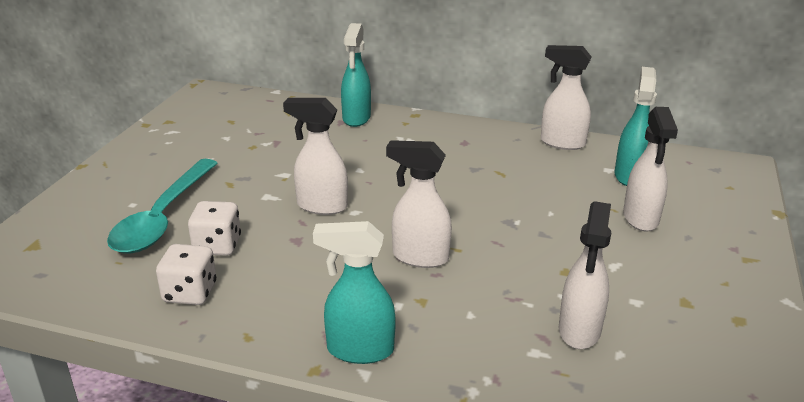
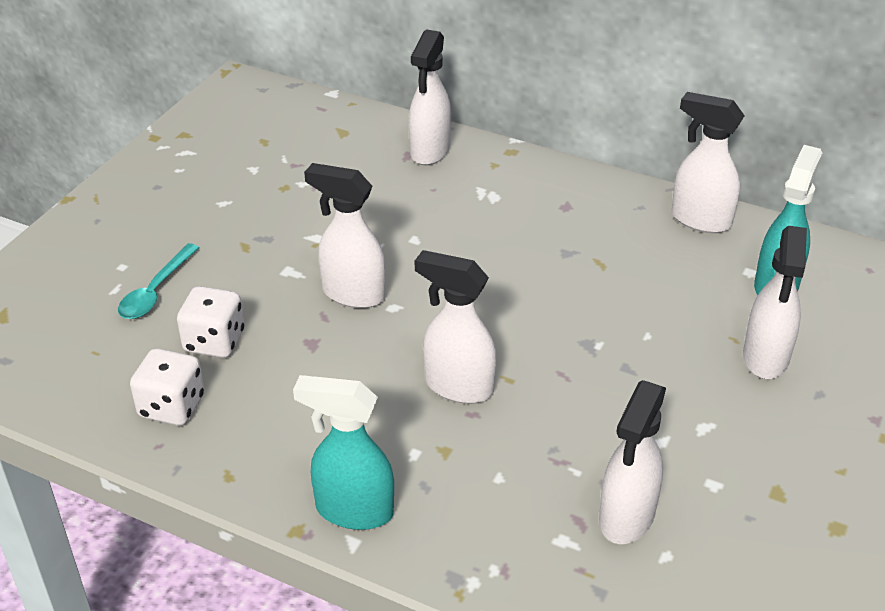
camera: 10 degrees right, 10 degrees up
(163, 217) = (156, 291): turquoise spoon -> turquoise spoon, size x0.54
(356, 118) = (429, 151): turquoise spray bottle -> white spray bottle

